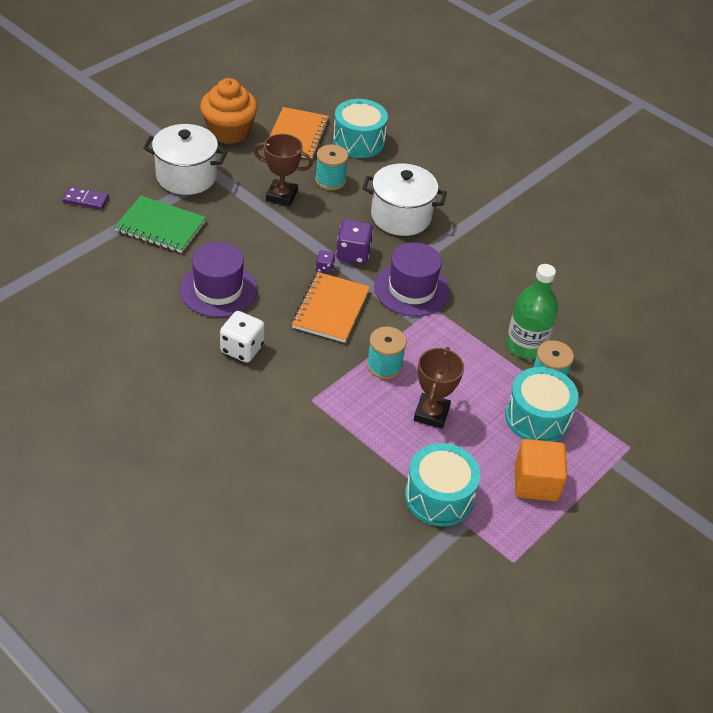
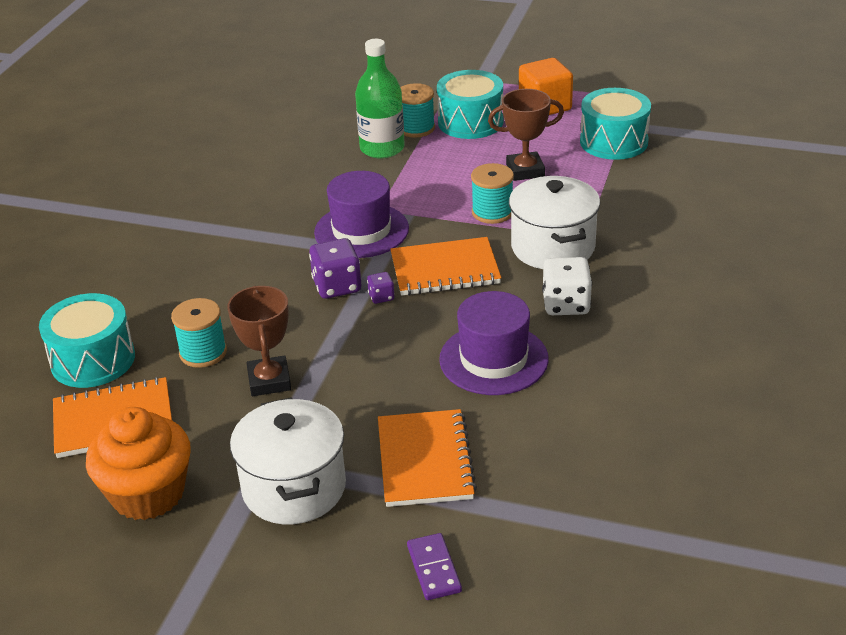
camera: 110 degrees left, 10 degrees down
(160, 226) = (425, 461): green notebook -> orange notebook
(401, 216) = (236, 276): white pot -> white pot (553, 247)

